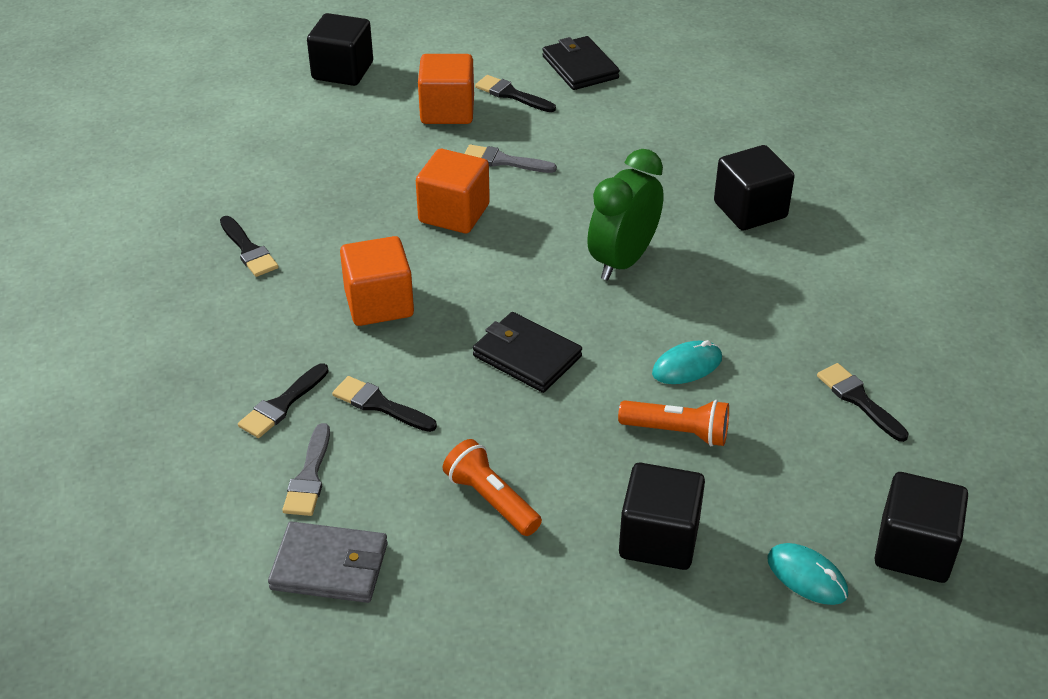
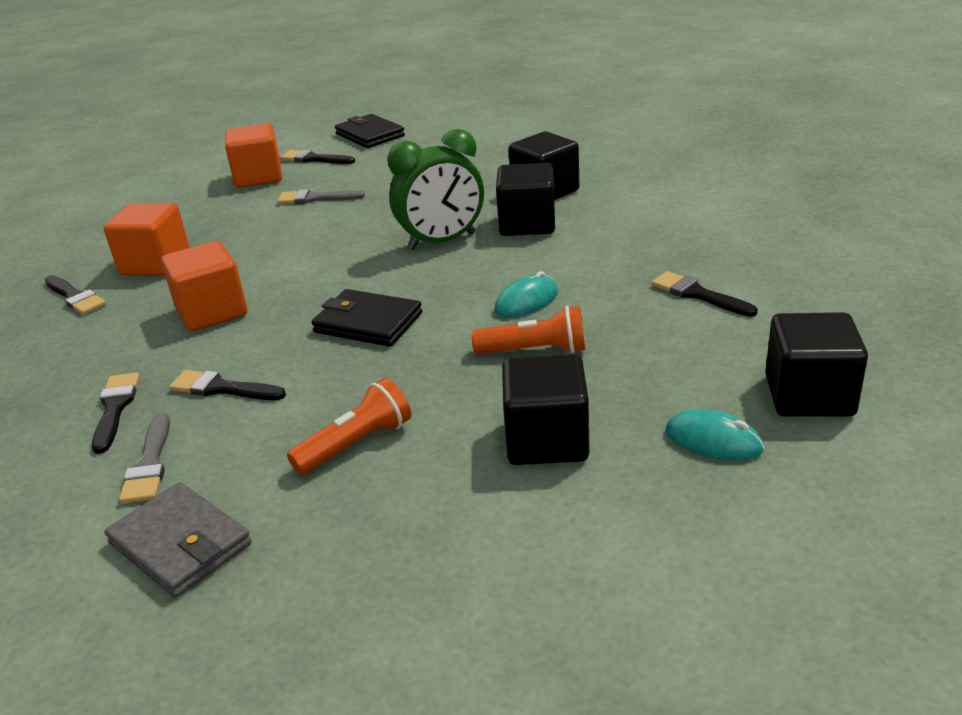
camera: 10 degrees left, 10 degrees down
(282, 404) = (115, 408): black brush -> black brush turned 150 degrees clockwise
(330, 566) = (180, 544): grey wallet -> grey wallet turned 45 degrees clockwise
(342, 71) = (160, 169): black cube -> black cube (527, 224)
(454, 213) = (276, 238): orange cube -> orange cube (155, 264)
(491, 500) = (356, 444): orange flashlight -> orange flashlight turned 105 degrees clockwise
(623, 261) = (442, 241): green clock -> green clock turned 135 degrees counterclockwise

